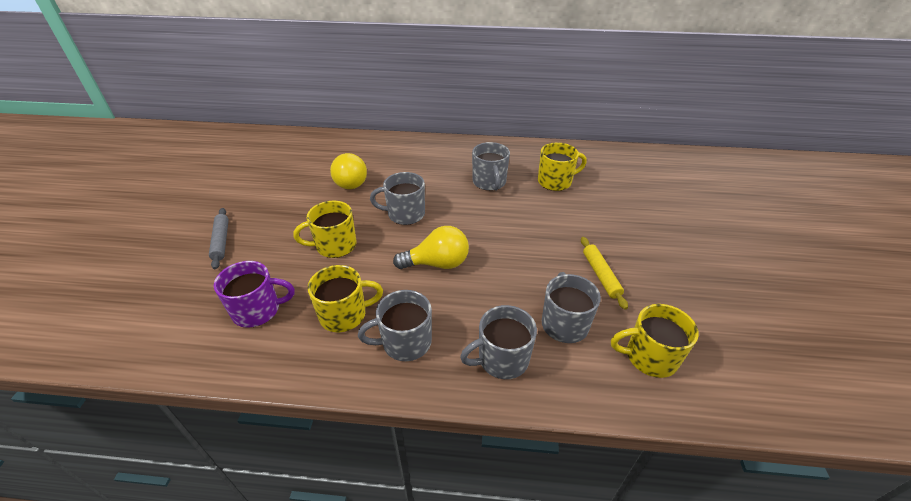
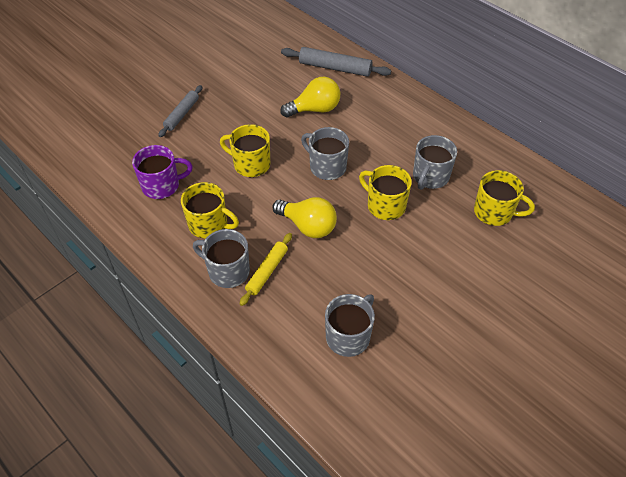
camera: 40 degrees right, 10 degrees up
(258, 310) = (162, 186): purple mug -> purple mug turned 45 degrees counterclockwise
(337, 148) = (335, 68): none -> grey rolling pin
(350, 181) = (315, 109): yellow light bulb -> yellow light bulb turned 135 degrees counterclockwise
(502, 359) = (276, 328): grey mug -> none
(601, 275) = (425, 321): yellow rolling pin -> yellow rolling pin (267, 271)
(649, 357) = (382, 405): yellow mug -> yellow mug (385, 205)

